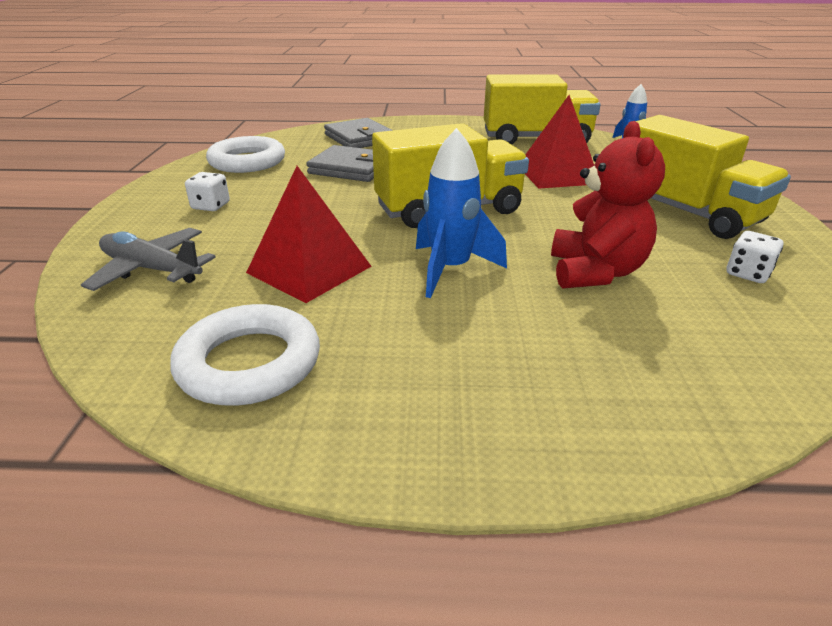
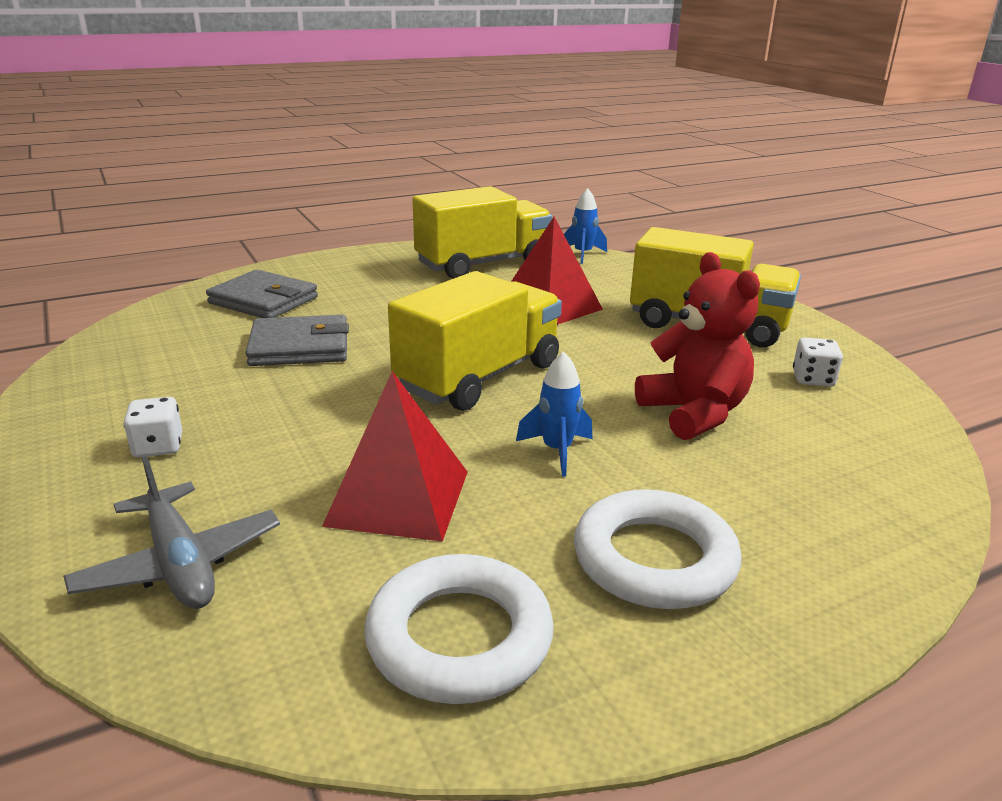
camera: 30 degrees left, 5 degrees down
(151, 269) = (180, 563): grey plane -> grey plane turned 120 degrees counterclockwise
(247, 161) = (135, 366): white ring -> white ring (654, 559)
(450, 270) = (557, 451): blue rocket -> blue rocket, size x0.65

